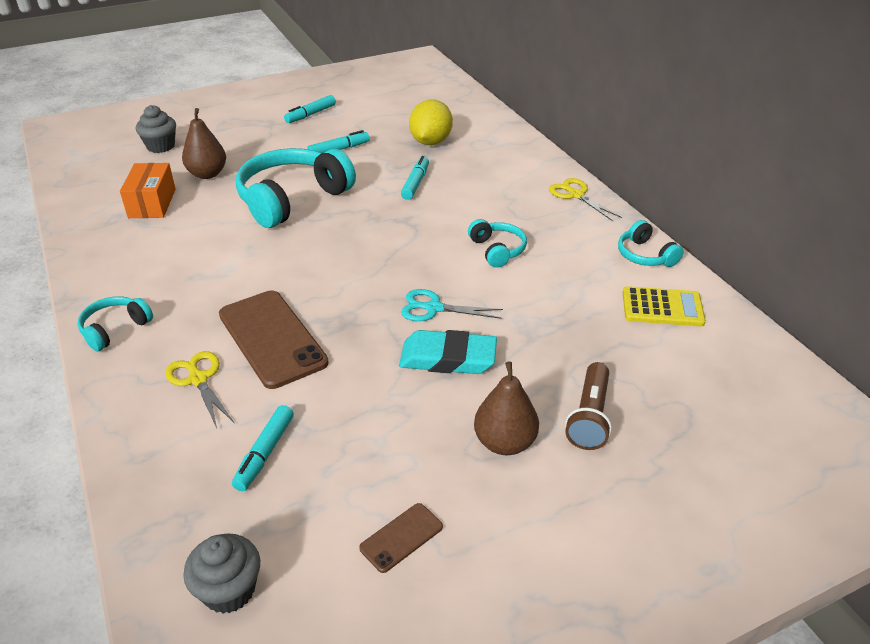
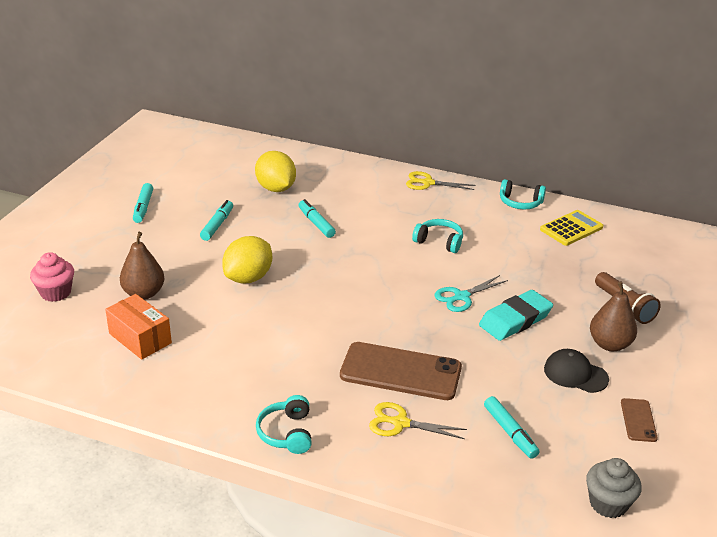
camera: 45 degrees left, 5 degrees down
(161, 146) = (56, 292): grey cupcake -> pink cupcake
(292, 199) = (248, 278): turquoise headphones -> yellow lemon
(418, 446) = (575, 374): none -> black cap

